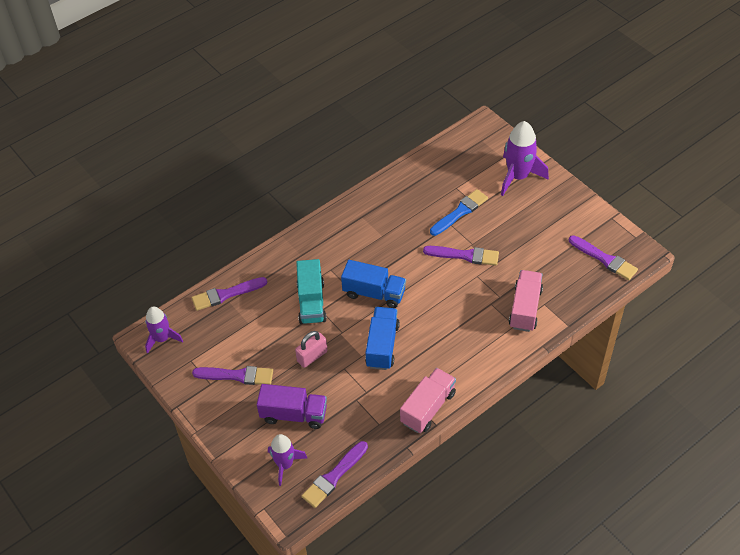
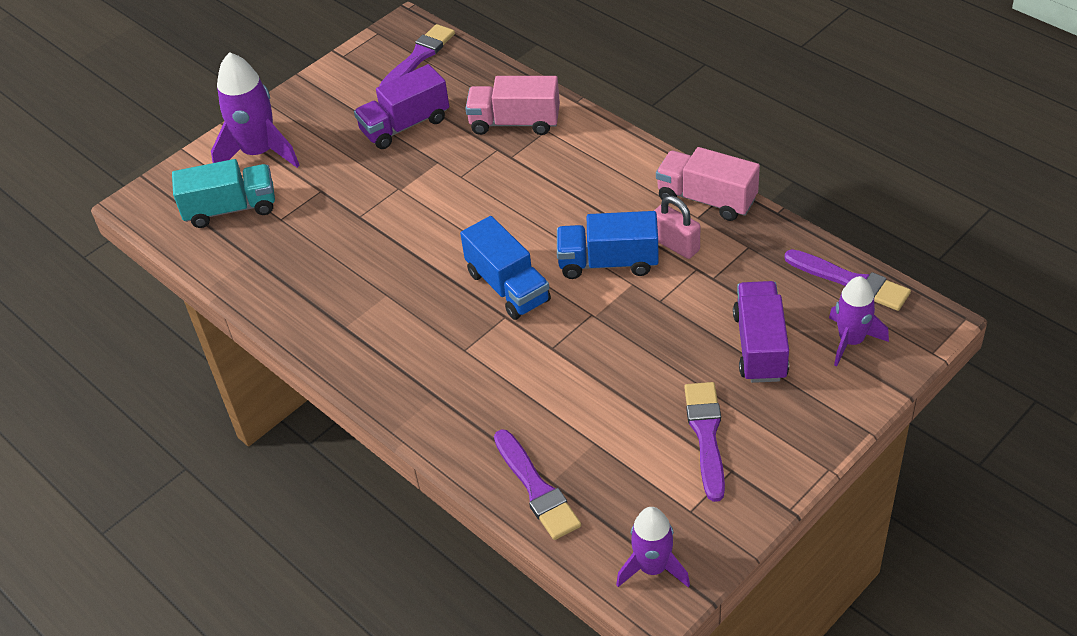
camera: 95 degrees left, 5 degrees down
(311, 302) = (537, 363): turquoise truck -> turquoise truck (231, 209)
(312, 356) = (646, 343): pink padlock -> pink padlock (675, 244)
(374, 293) = (508, 287): blue truck -> blue truck turned 135 degrees clockwise
(460, 212) = (333, 208): blue brush -> none
(465, 255) = (422, 193): purple brush -> none
(532, 249) = (405, 125): none -> purple truck

